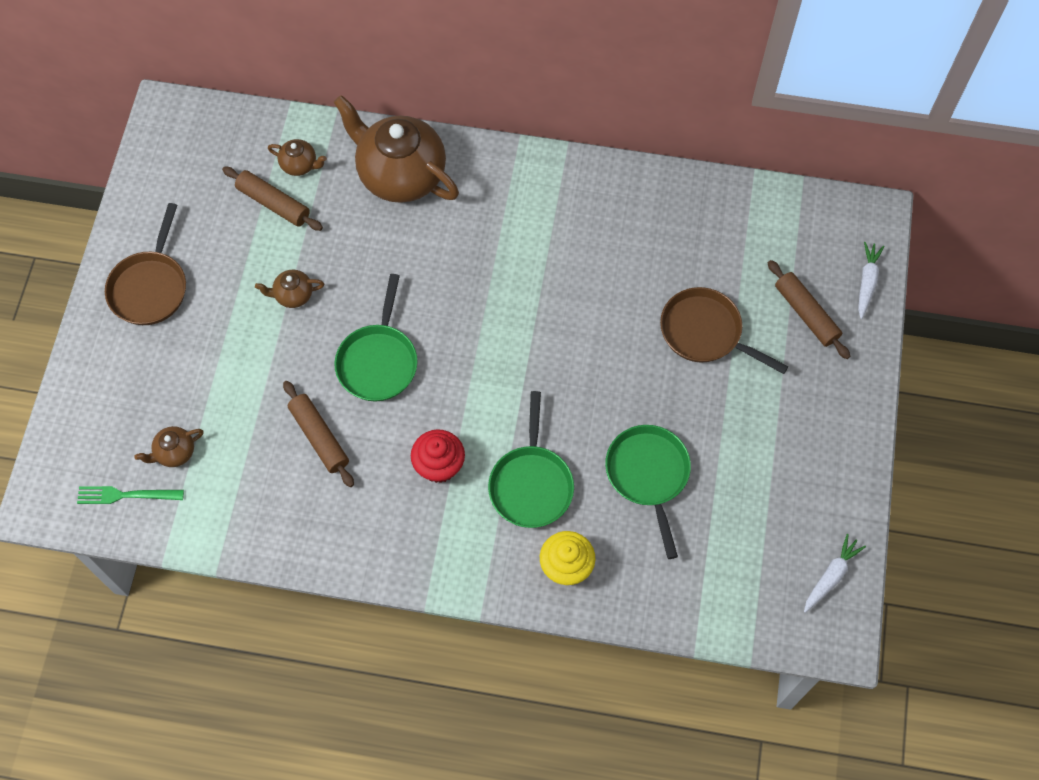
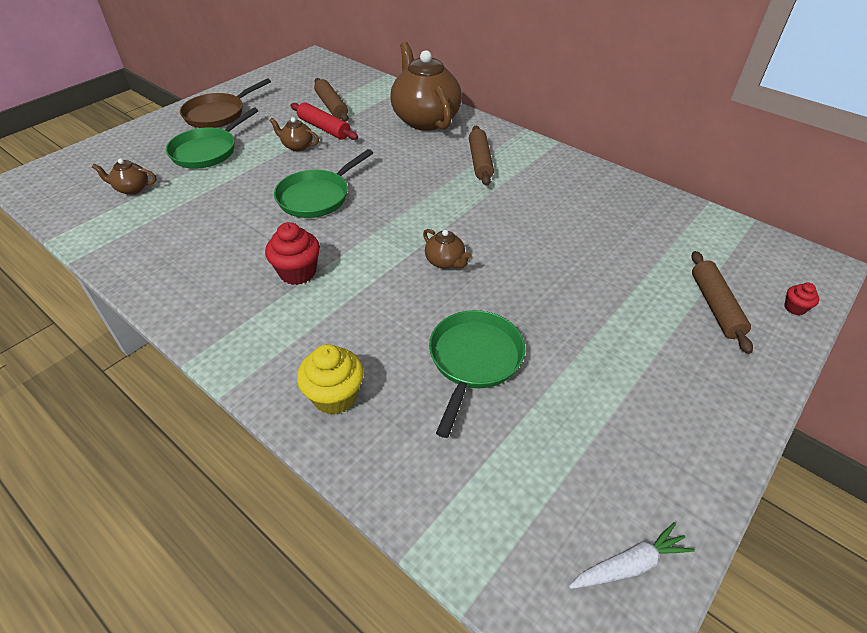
camera: 30 degrees right, 20 degrees down
(126, 495) = (75, 197): green fork -> none
(297, 249) = (324, 128): none -> red rolling pin
(299, 165) = (365, 97): brown teapot -> brown teapot (445, 262)
(319, 437) = (231, 219): brown rolling pin -> brown rolling pin (480, 162)
(531, 483) = (360, 318): green pan -> green pan (208, 151)
(705, 333) = (602, 281): brown pan -> none
(867, 282) = (794, 308): white carrot -> red cupcake

